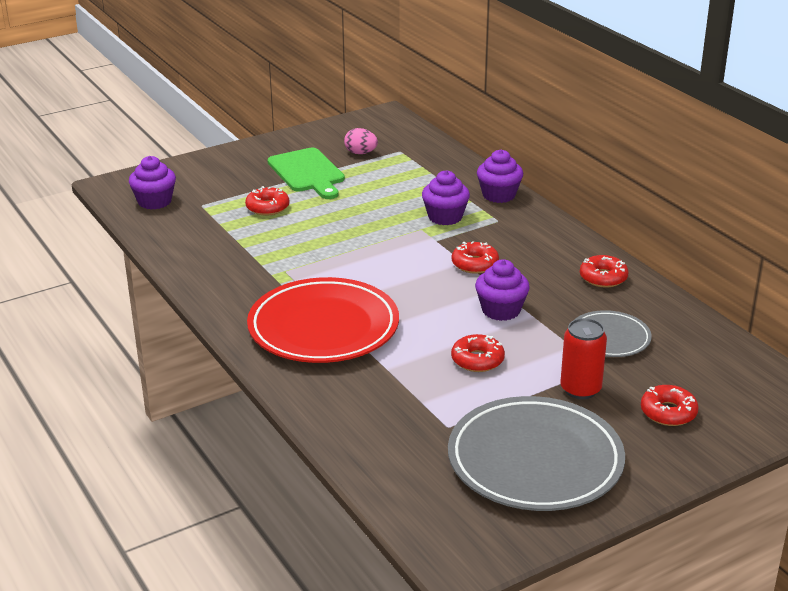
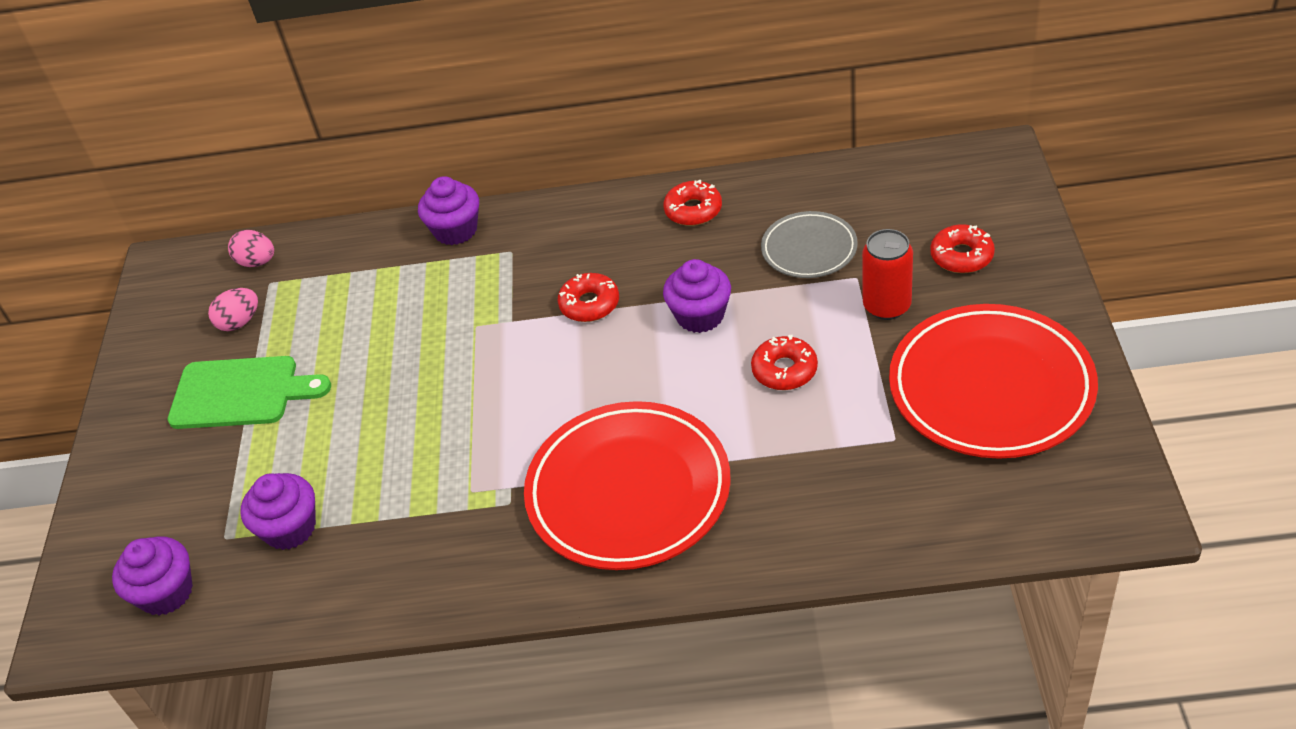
camera: 55 degrees left, 15 degrees up
(267, 207) = (295, 463): red donut -> none
(413, 141) = (257, 262): none -> pink egg
(445, 217) = (465, 294): purple cupcake -> purple cupcake (290, 528)
(535, 461) = (991, 387): grey plate -> red plate

